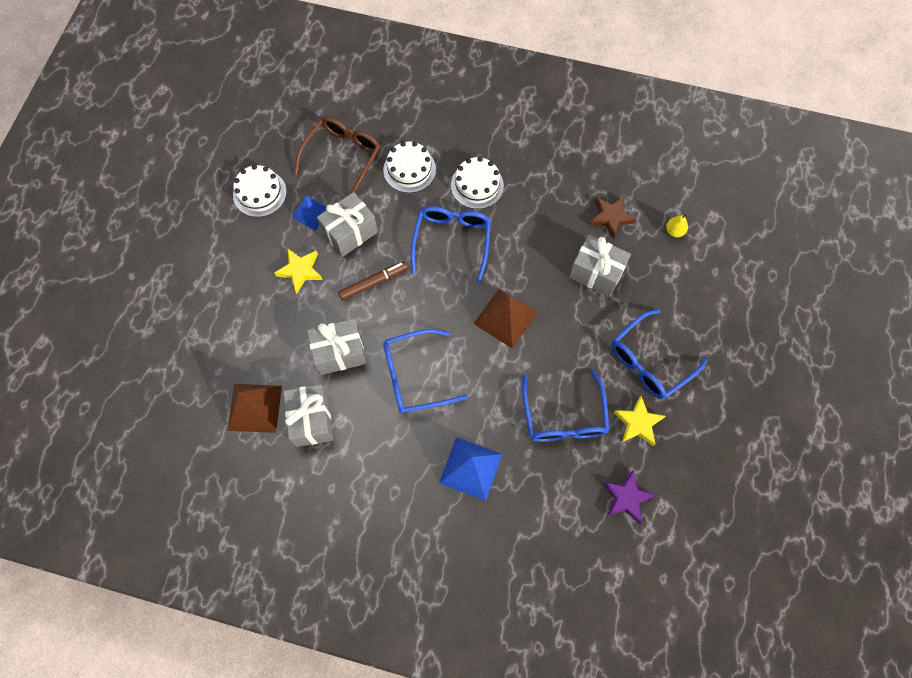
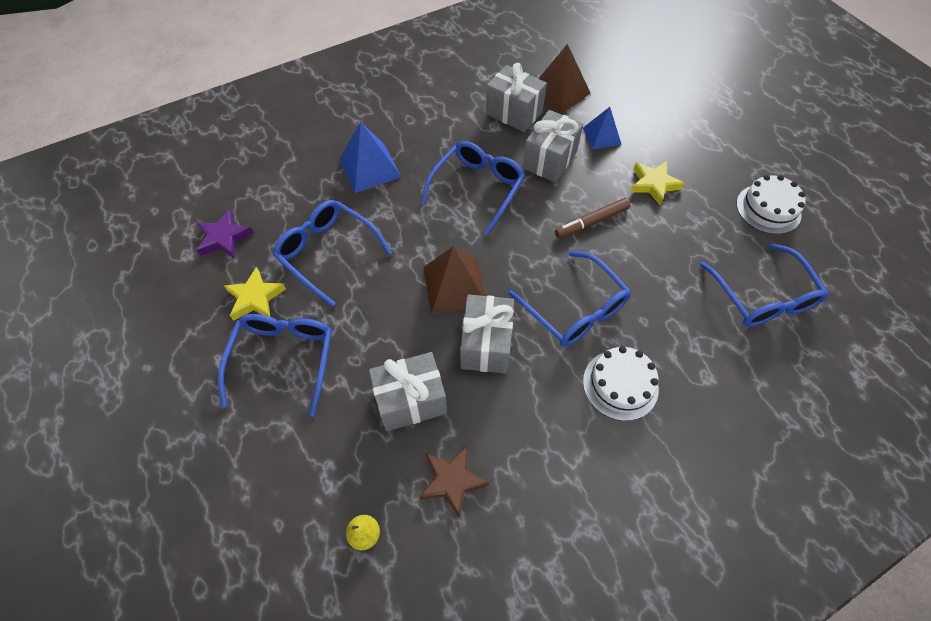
camera: 135 degrees right, 10 degrees down
(311, 213) = (710, 229): blue pyramid -> blue pyramid (601, 136)
(343, 157) = (762, 297): brown glasses -> blue glasses
(350, 232) = (661, 241): grey gift -> grey gift (486, 344)
(373, 282) = (591, 222): brown marker -> brown marker turned 45 degrees clockwise
(409, 169) = (696, 340): white cake -> none

